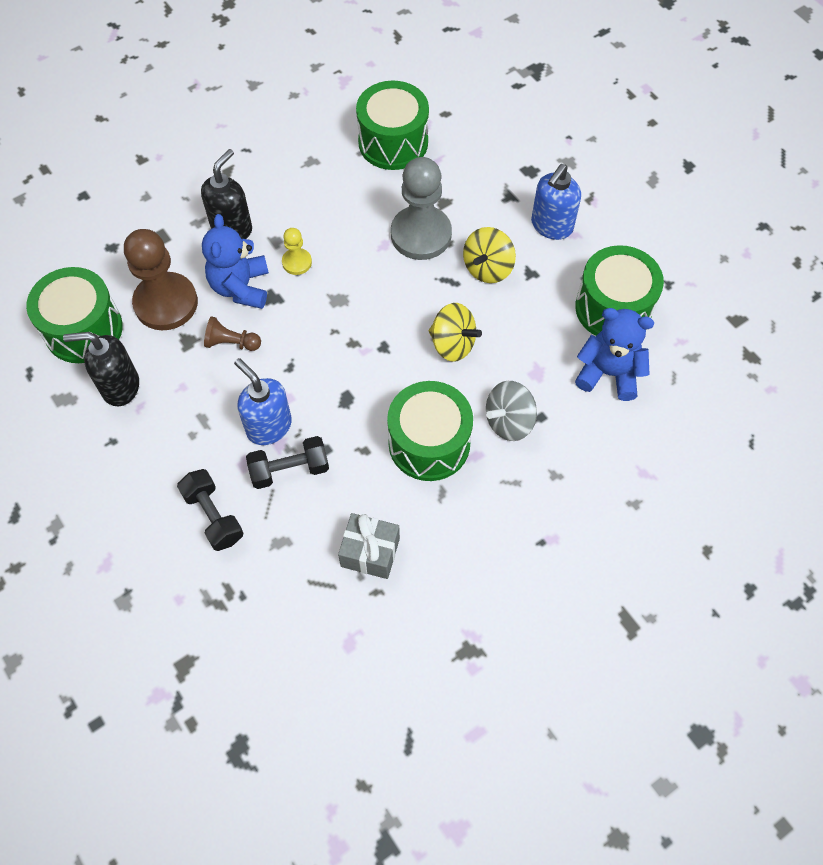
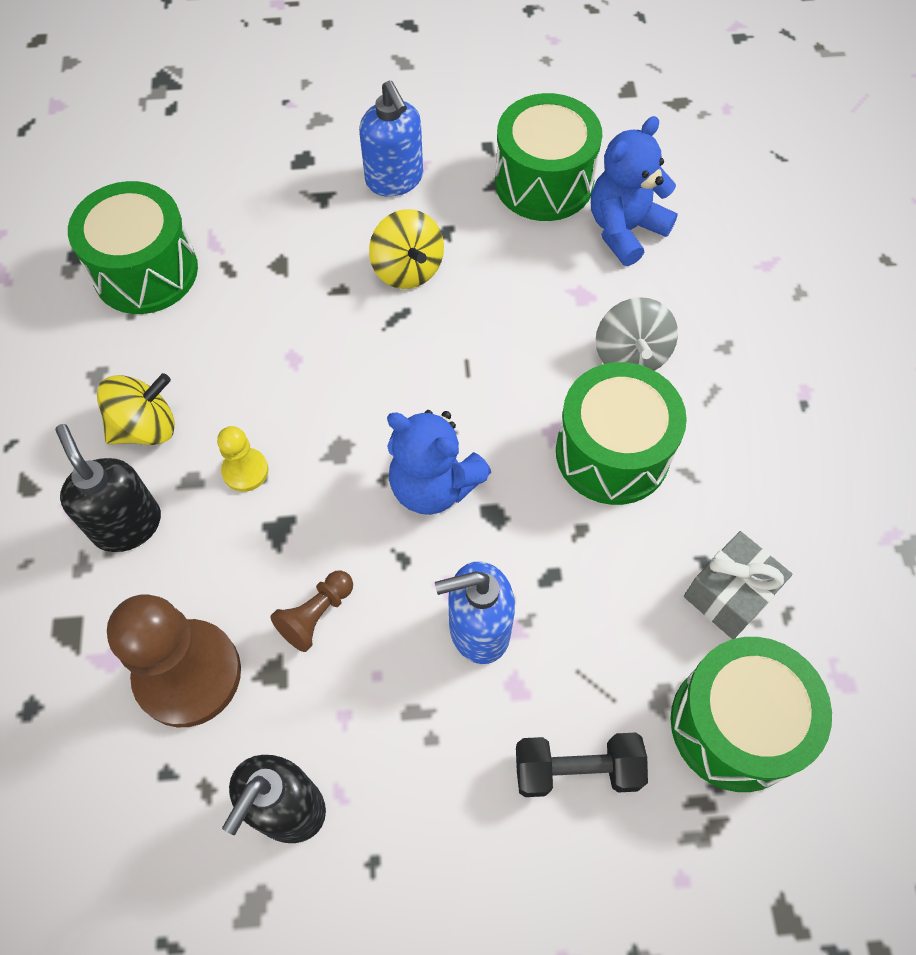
camera: 60 degrees left, 0 degrees up
(83, 329) = (148, 820): green drum -> green drum (735, 725)
(241, 287) = (234, 560): blue teddy bear -> blue teddy bear (433, 485)
(289, 470) = (559, 634): black dumbbell -> none
(421, 234) = (308, 311): grey pawn -> none
(452, 344) = (489, 358): yellow spinning top -> yellow spinning top (145, 427)

